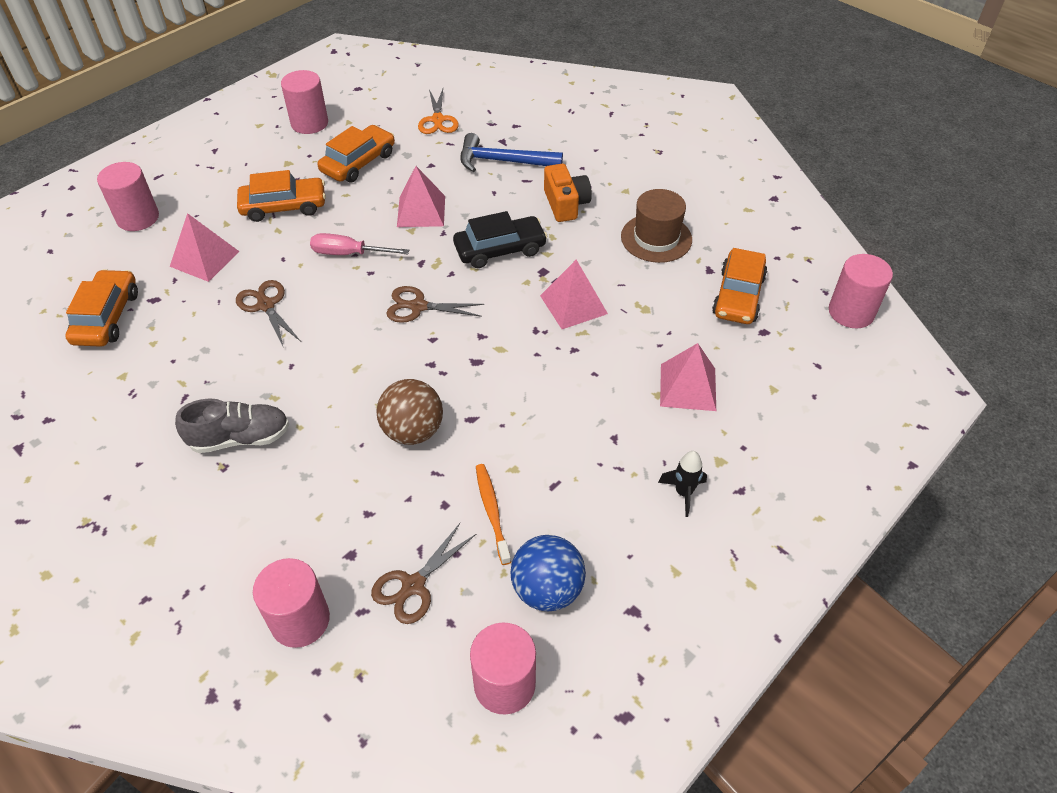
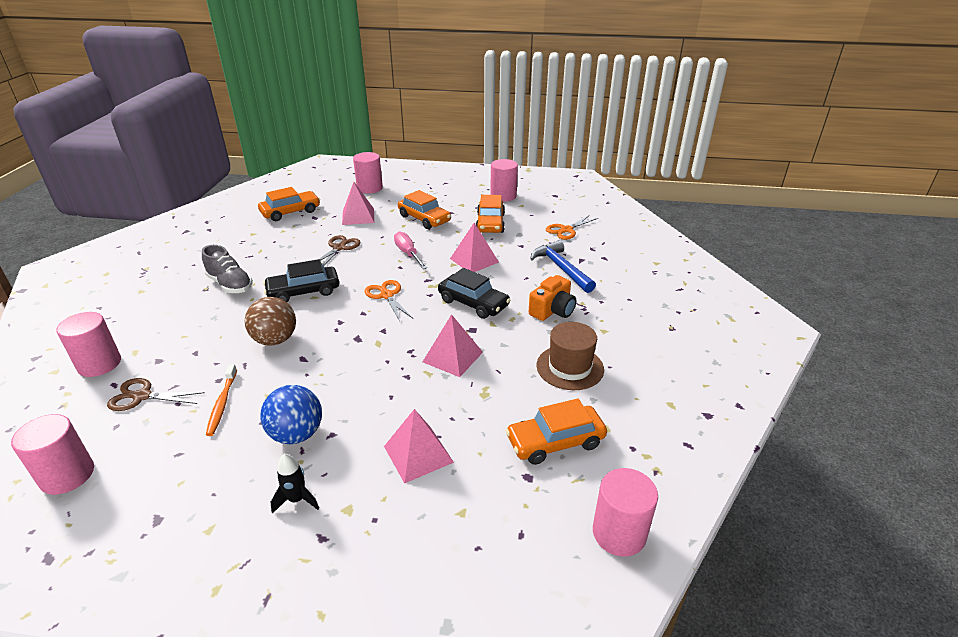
camera: 55 degrees right, 15 degrees down
(334, 373) = (303, 291): none -> black car
(358, 162) = (490, 223): orange car -> orange car turned 90 degrees clockwise
(418, 306) = (387, 295): brown scissors -> orange scissors
(492, 512) = (222, 403): orange toothbrush -> orange toothbrush turned 135 degrees clockwise
(547, 589) = (161, 461): blue ball -> blue ball (296, 434)

